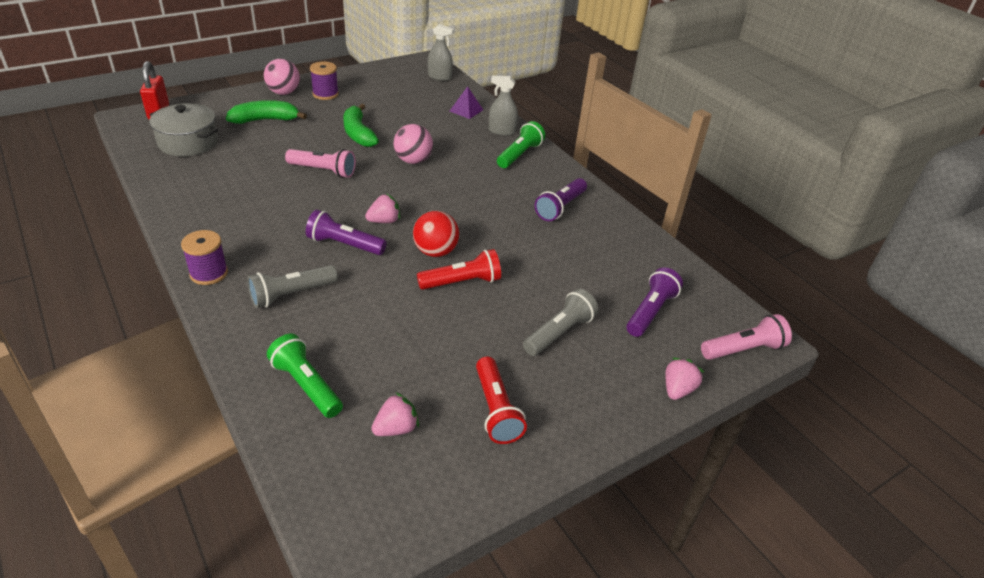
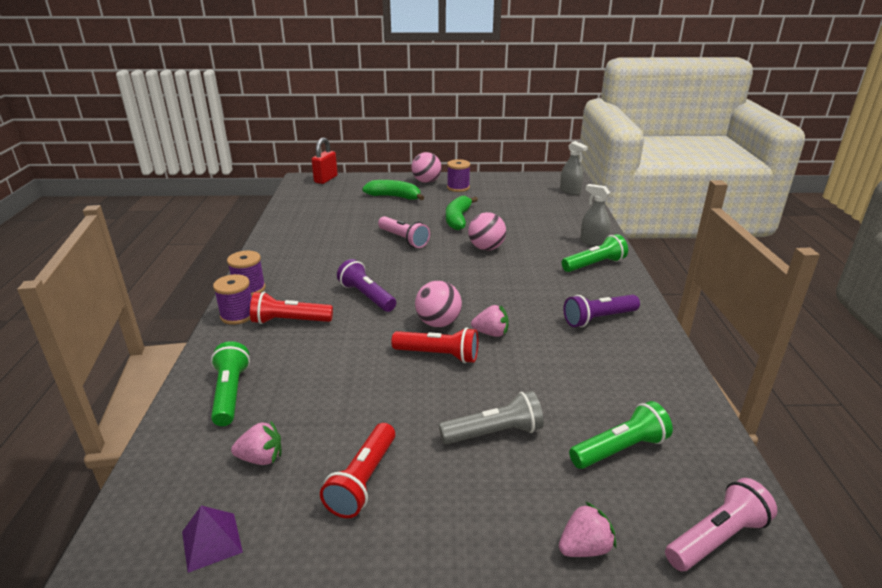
camera: 35 degrees right, 10 degrees down
(188, 142) = (325, 201): grey pot -> none
(227, 306) = (237, 315): none -> purple spool
(291, 294) = (290, 321): grey flashlight -> red flashlight
(384, 221) = (417, 287): pink strawberry -> pink strawberry (491, 333)
(435, 252) = (438, 323): red ball -> pink ball
(466, 110) = (572, 220): purple pyramid -> purple pyramid (212, 541)
(650, 312) = (620, 449): purple flashlight -> green flashlight
(743, 349) = (716, 538): pink flashlight -> pink flashlight turned 45 degrees counterclockwise

